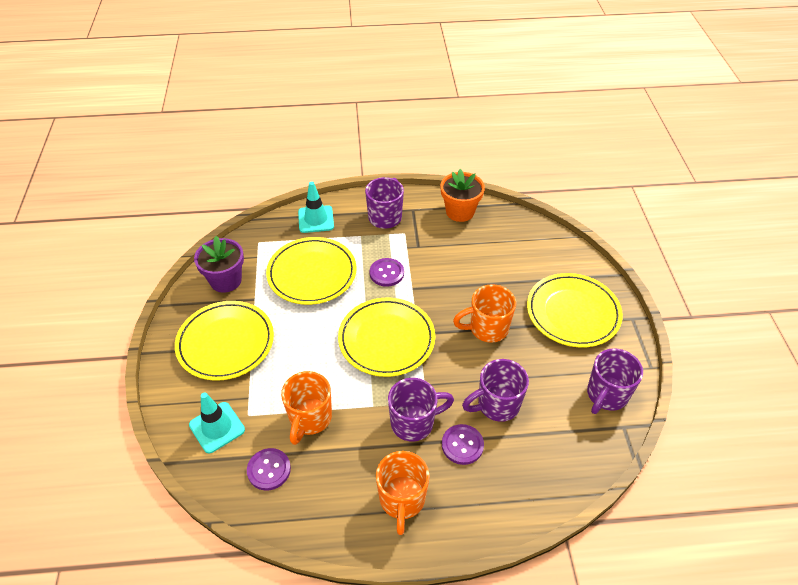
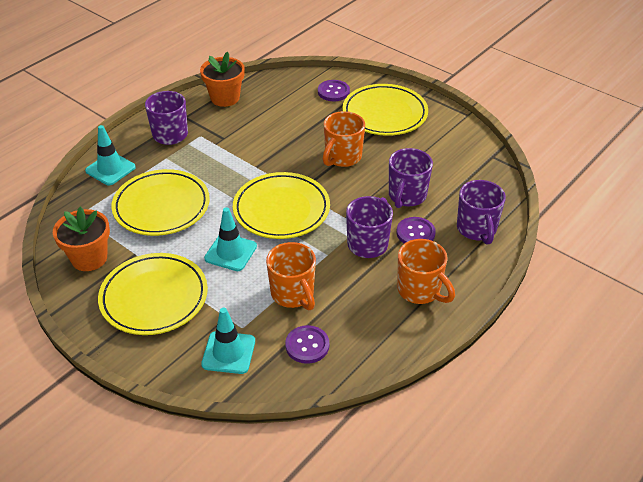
camera: 45 degrees left, 5 degrees down
(226, 280) = (89, 258): purple flower pot -> orange flower pot
(311, 347) = (230, 252): none -> turquoise traffic cone
(386, 273) = (223, 169): purple button -> purple button (333, 92)
(606, 395) = (462, 146): purple mug -> purple mug (476, 229)

